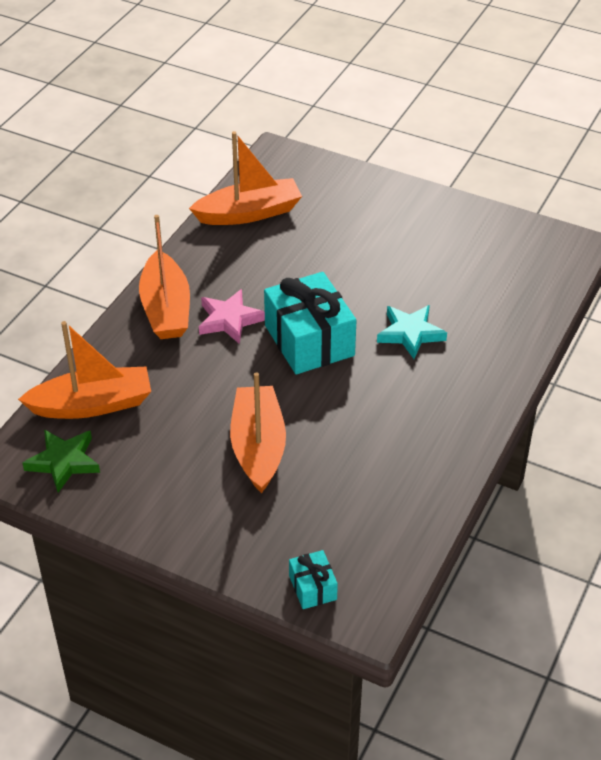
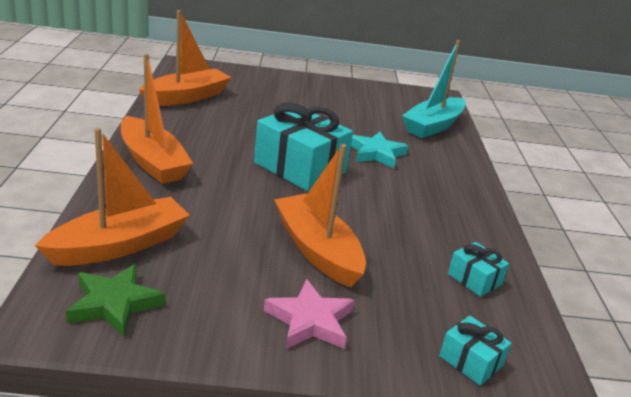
camera: 30 degrees left, 15 degrees down
(229, 320) = (219, 162): pink star -> pink star (310, 321)
(385, 513) = (474, 279): none -> turquoise gift
(519, 299) = (433, 126): none -> turquoise boat

